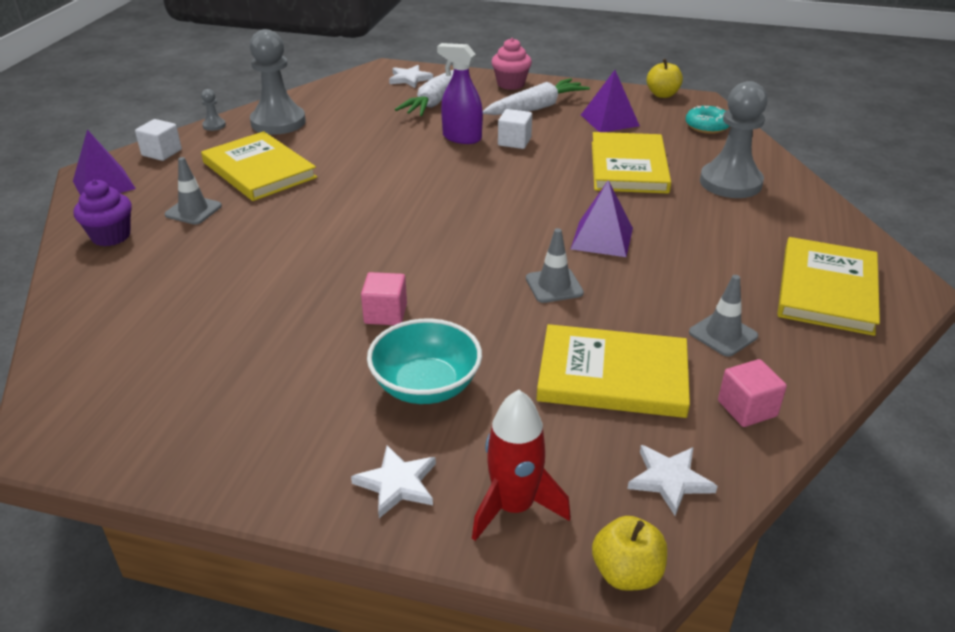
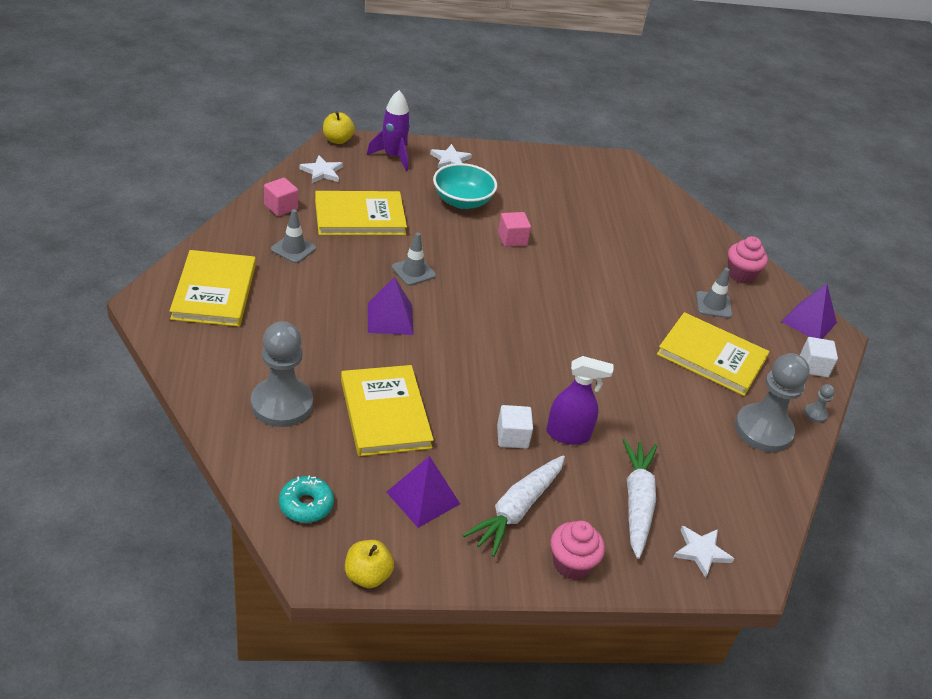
camera: 155 degrees right, 5 degrees up
(111, 236) = (740, 275): purple cupcake -> pink cupcake
(514, 507) = (393, 156): red rocket -> purple rocket

